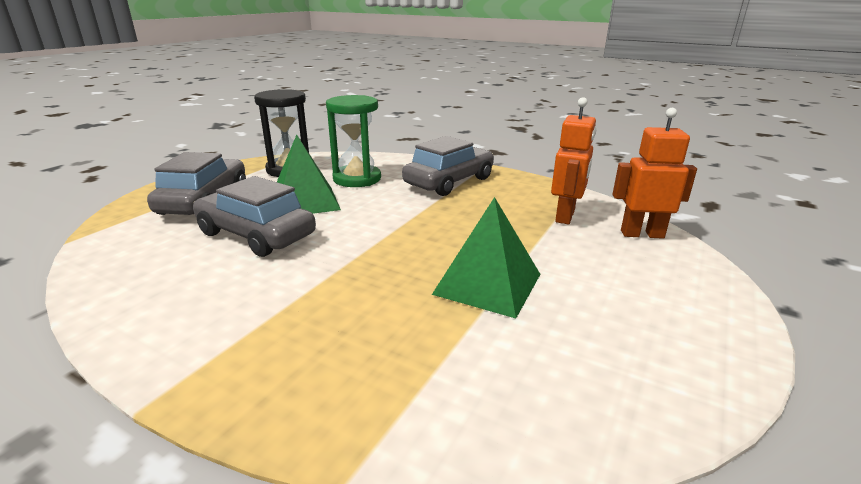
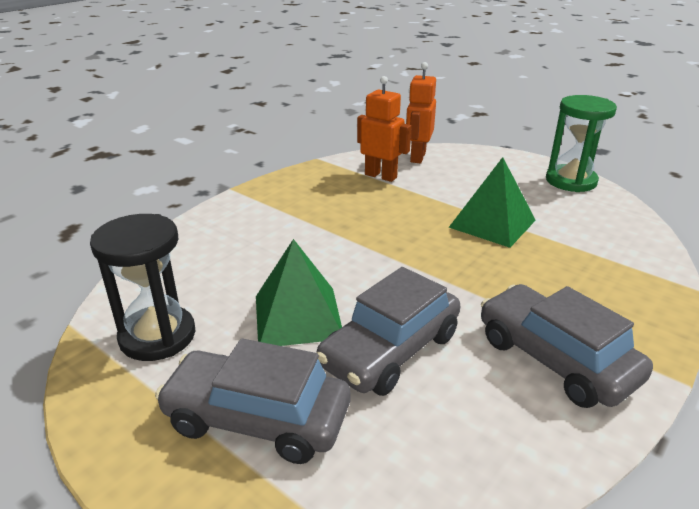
camera: 80 degrees left, 5 degrees up
(357, 179) = (234, 275): green hourglass -> green hourglass (571, 181)
(449, 181) = (275, 216): grey car -> grey car (555, 359)

